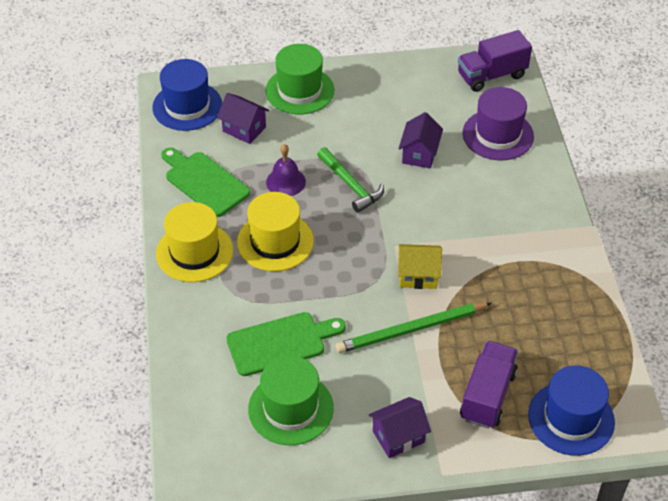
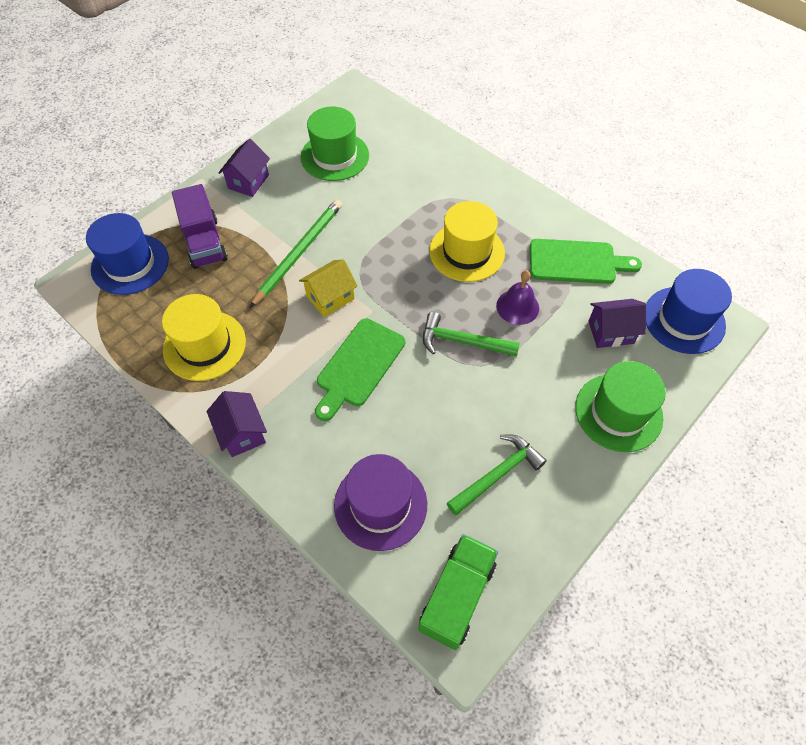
camera: 140 degrees right, 10 degrees up
(194, 252) = (513, 207): yellow hat -> yellow hat (204, 345)
(280, 343) = (383, 188): green cutting board -> green cutting board (358, 366)
(411, 107) = (497, 474): none -> green hammer
(419, 154) = (435, 420): purple house -> purple house (242, 433)
(491, 75) = (457, 596): purple truck -> green truck

